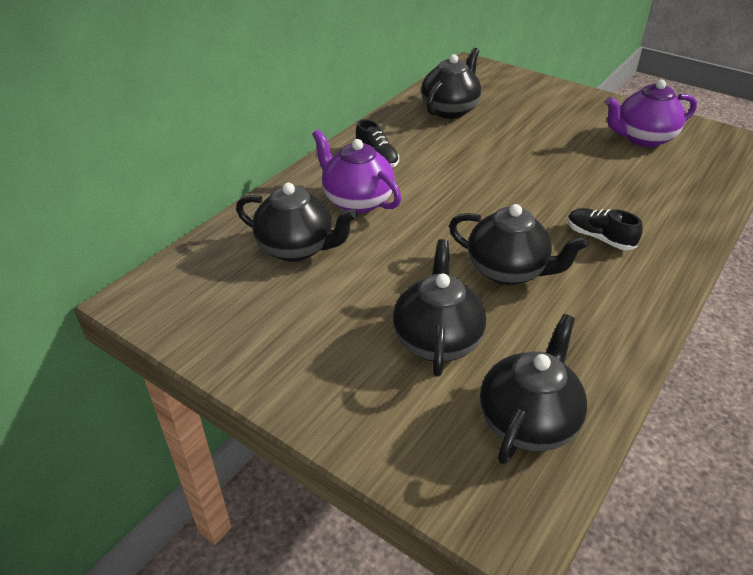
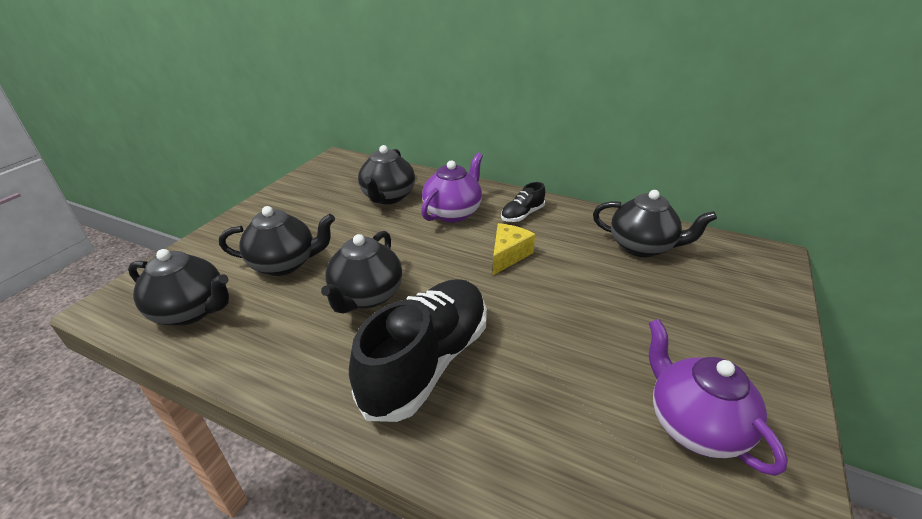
camera: 80 degrees right, 5 degrees down
(450, 177) = (508, 255): none -> yellow cheese
(599, 238) = (427, 362): black shoe -> black shoe, size x2.20

